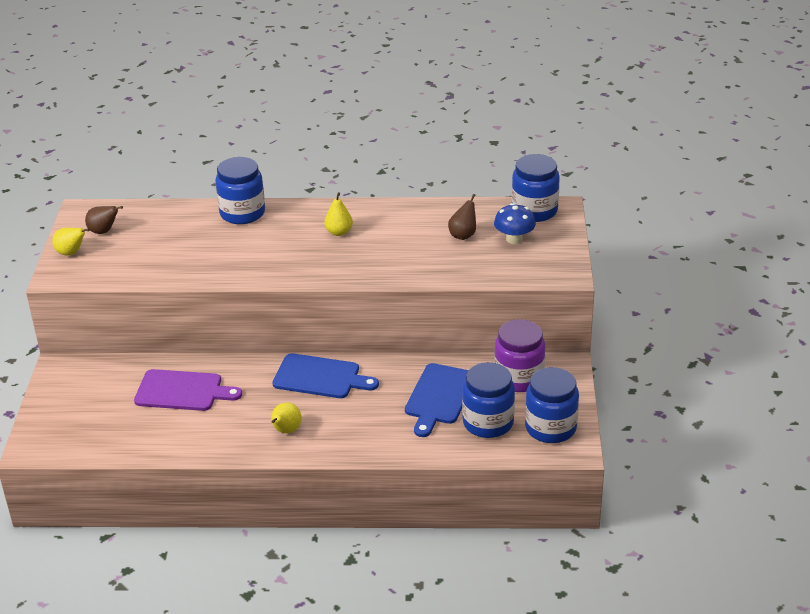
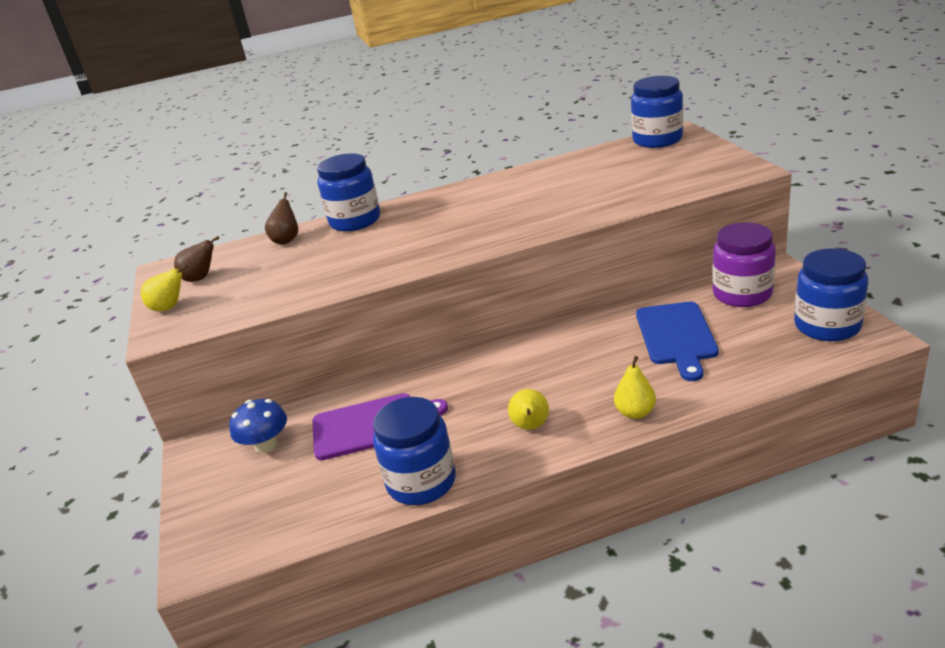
camera: 15 degrees left, 5 degrees down
(320, 377) = (526, 360): blue cutting board -> none
(339, 232) = (475, 206): yellow pear -> yellow pear (635, 412)
(463, 235) = (608, 173): brown pear -> brown pear (287, 240)
(488, 422) = (755, 343): blue jar -> blue jar (421, 482)
(514, 239) = (662, 162): blue mushroom -> blue mushroom (266, 445)

